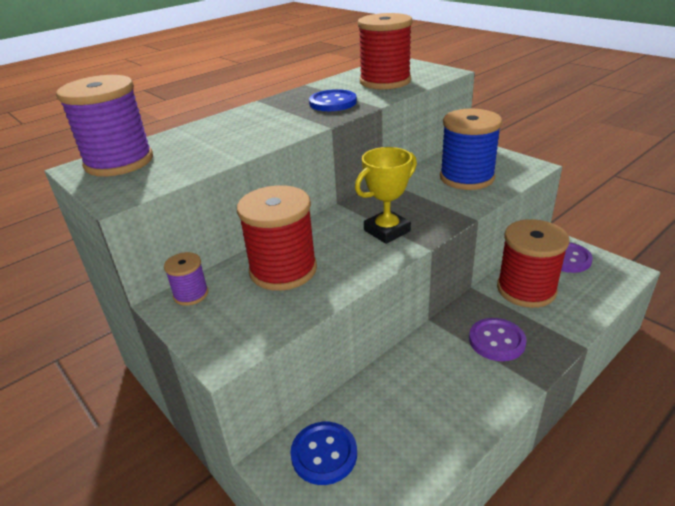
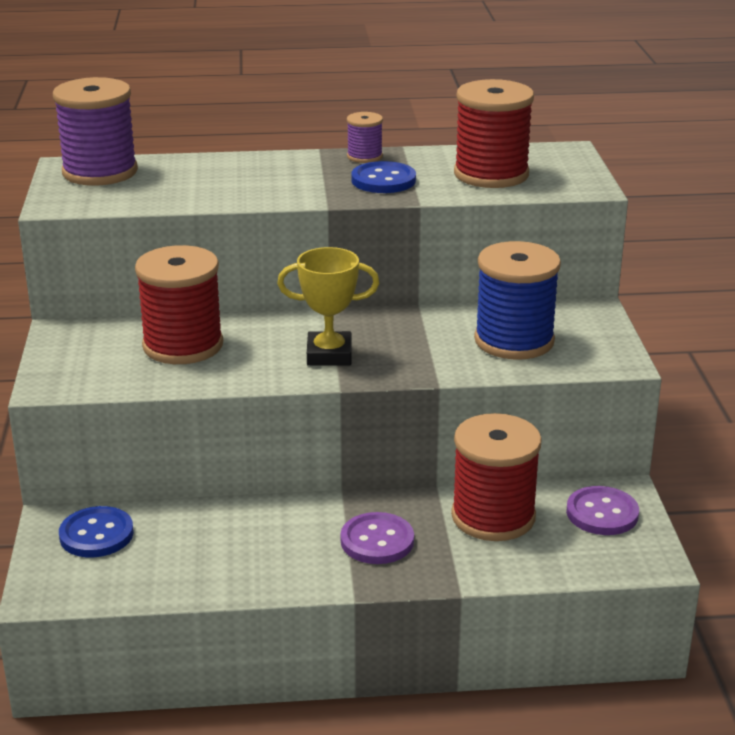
camera: 35 degrees right, 5 degrees down
(191, 294) = (84, 330): purple spool -> purple spool (364, 156)

